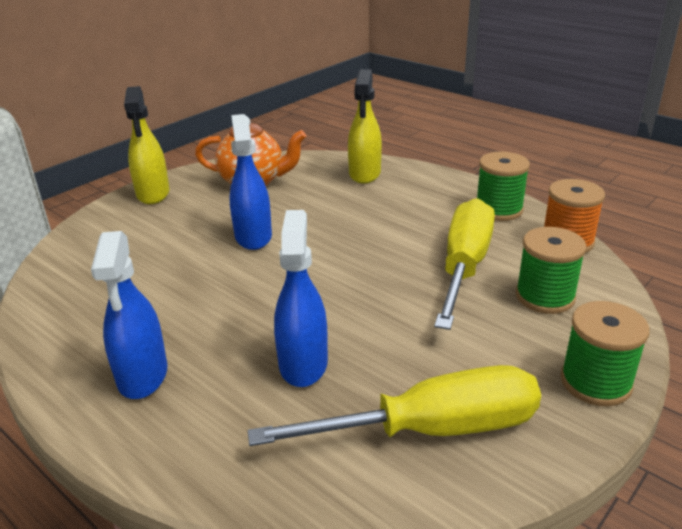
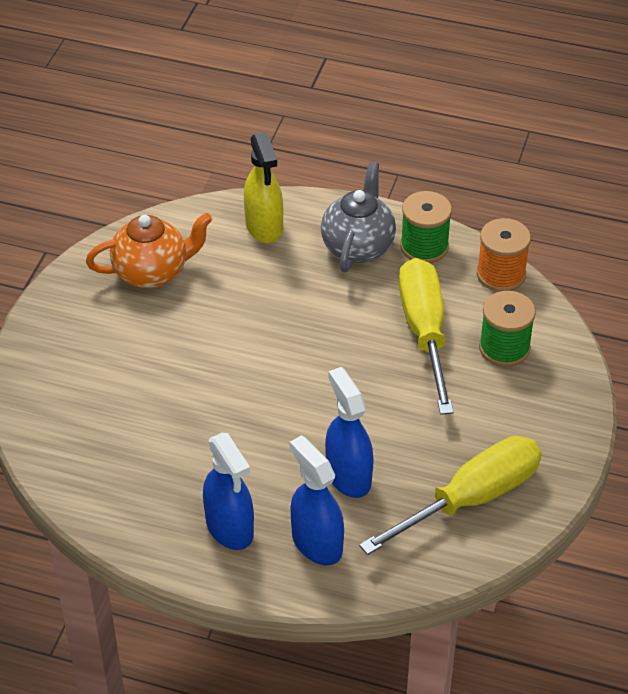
camera: 25 degrees left, 15 degrees up
(153, 194) = (55, 321): yellow spray bottle -> none
(253, 236) = (209, 351): blue spray bottle -> blue spray bottle (316, 543)
(437, 199) = (358, 247): none -> grey teapot
(595, 382) = (567, 422): green spool -> none

